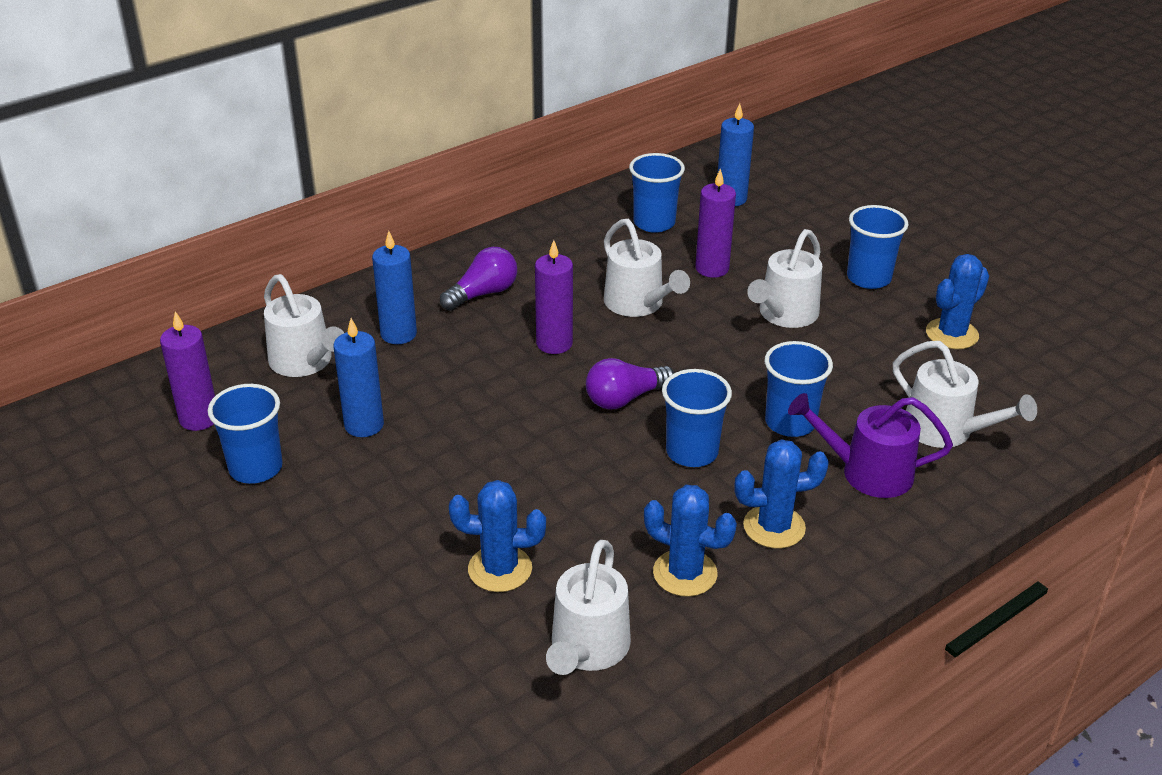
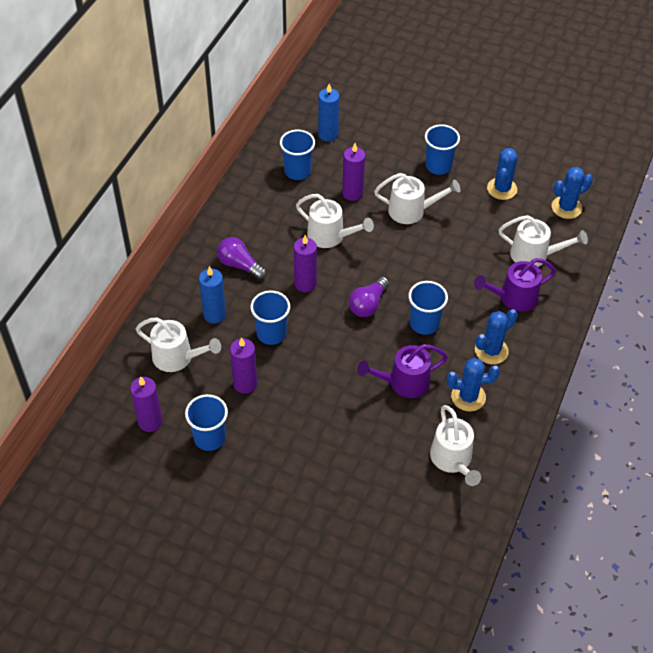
camera: 30 degrees left, 15 degrees up
(364, 425) = (245, 384): blue candle -> purple candle
(483, 293) = (239, 265): purple light bulb -> purple light bulb turned 75 degrees counterclockwise
(500, 569) = (381, 437): blue cactus -> blue cactus (566, 207)
(596, 513) = (404, 382): none -> purple watering can
(785, 314) = (411, 211): white watering can -> white watering can turned 90 degrees counterclockwise
(790, 422) = (459, 283): blue cup -> blue cup (271, 333)

